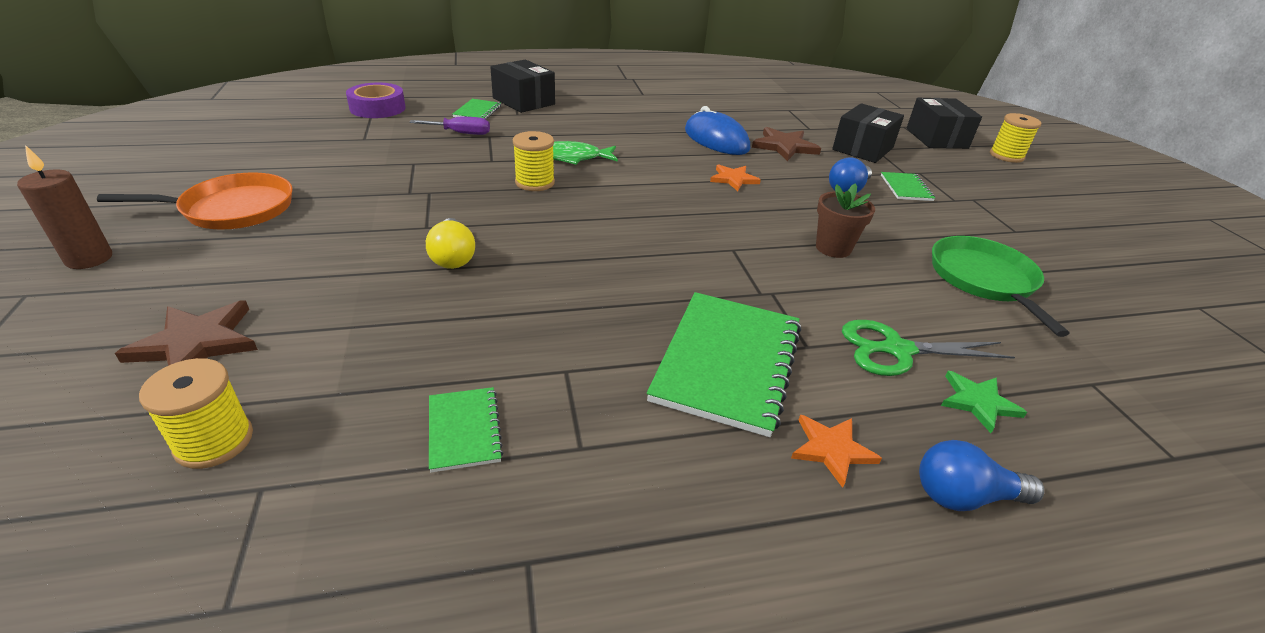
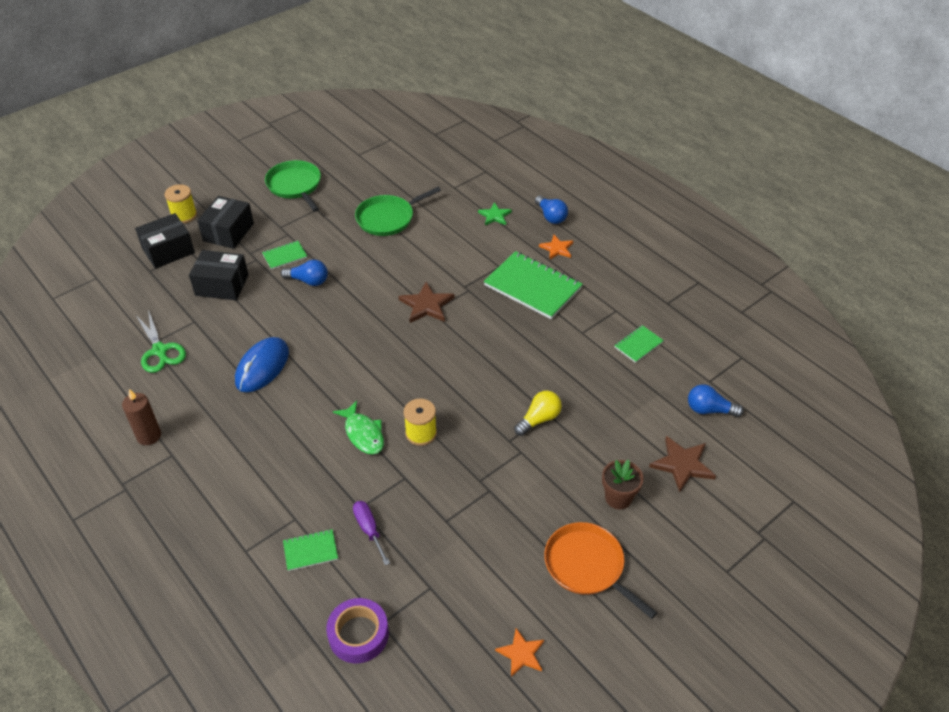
camera: 115 degrees left, 10 degrees up
(89, 259) = (685, 580): brown candle -> brown candle (149, 436)
(214, 441) = (709, 410): yellow spool -> blue light bulb
(523, 101) = (257, 533): black box -> black box (228, 232)
(727, 362) = (532, 287): green notebook -> green notebook turned 45 degrees clockwise
(733, 179) = (334, 336): orange star -> orange star (521, 653)
(784, 146) = (249, 326): brown star -> brown star (426, 305)
(833, 248) = (397, 274): brown flower pot -> brown flower pot (618, 498)
(897, 350) = (477, 240): green scissors -> green scissors (160, 350)
(1081, 230) = (295, 186): none -> green pan

